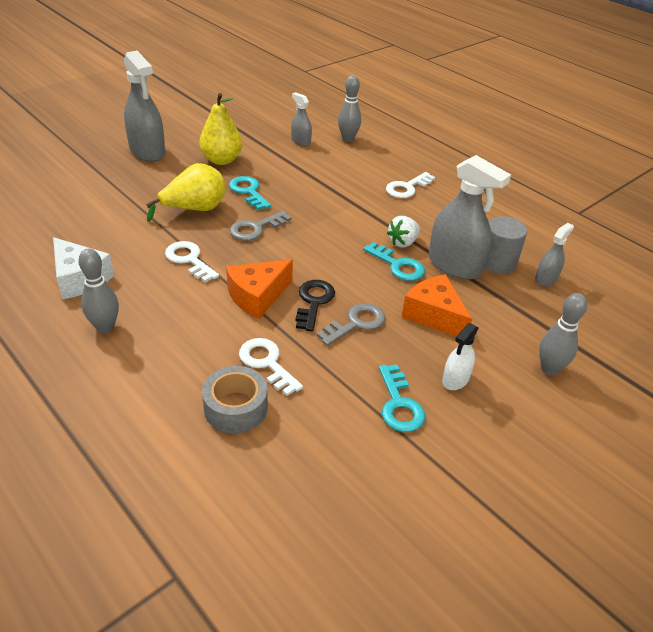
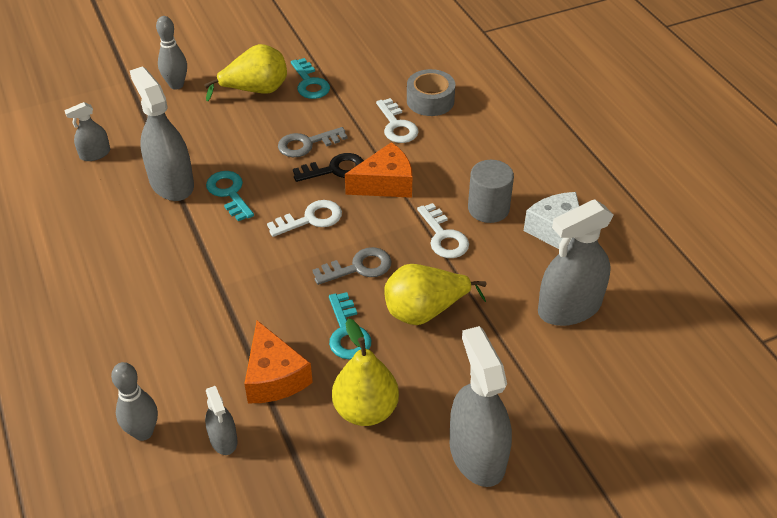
camera: 160 degrees left, 5 degrees up
(77, 226) = (569, 307): none -> grey spray bottle
(105, 327) = (529, 177): grey bowling pin -> none
(313, 302) = (334, 169): black key -> black key turned 135 degrees counterclockwise
(399, 404) = (310, 83): turquoise key -> turquoise key turned 150 degrees clockwise
(403, 242) = (203, 219): white strawberry -> none
(407, 188) = (133, 303): white key -> white key (310, 219)
(434, 315) = (233, 139): orange cheese -> orange cheese (274, 377)
(455, 379) = (255, 90): white spray bottle -> yellow pear
(497, 262) = (124, 179): grey cylinder -> grey cylinder (488, 208)

